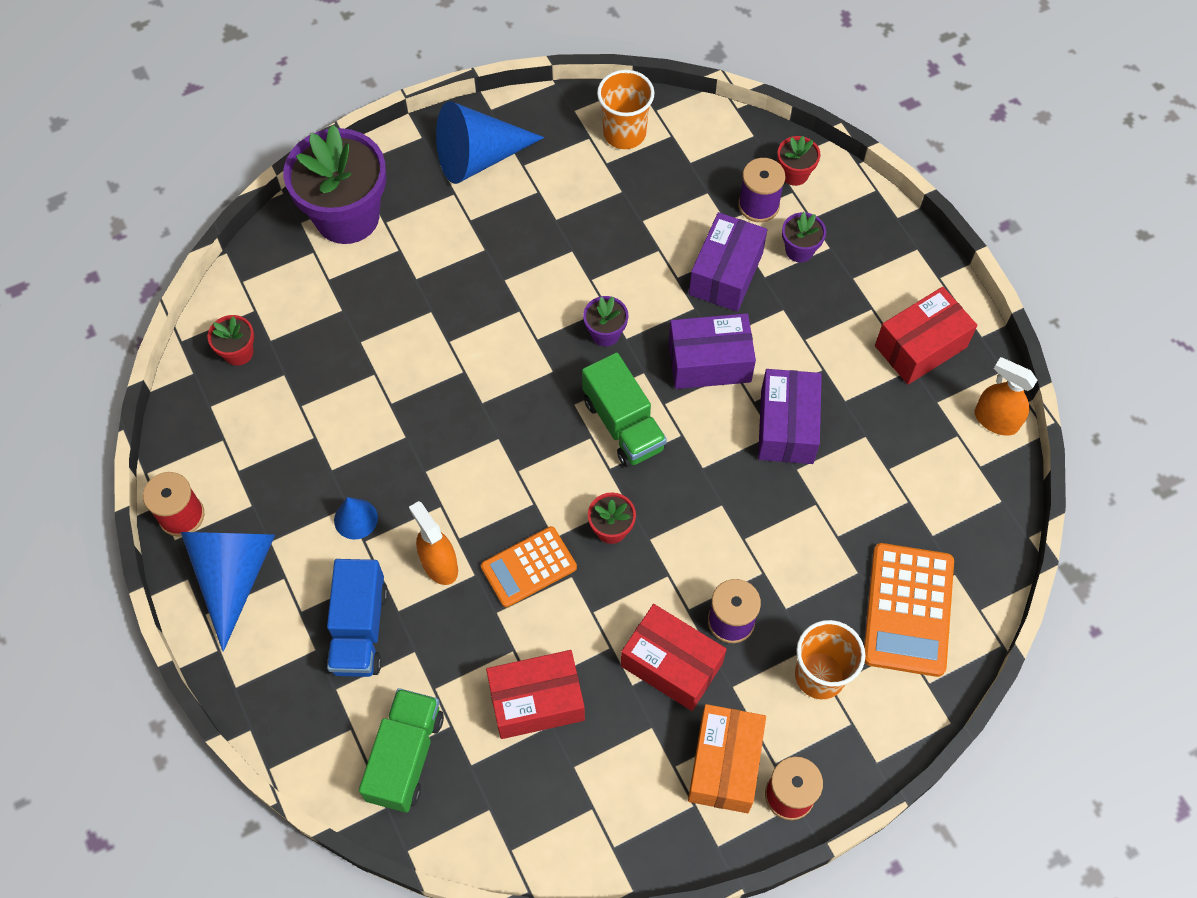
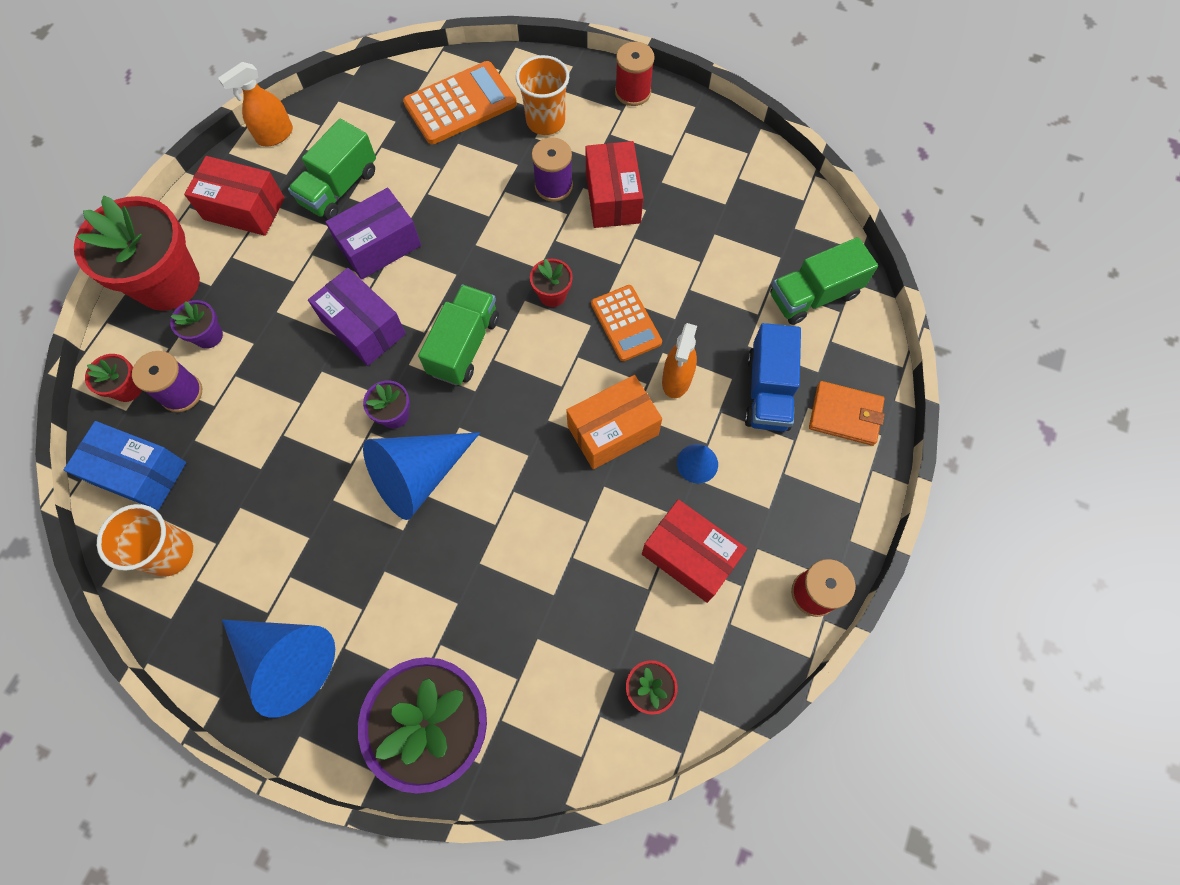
camera: 130 degrees left, 5 degrees up
(234, 575) = (816, 509): blue cone -> blue cone (419, 476)
(279, 673) = (845, 415): none -> orange wallet
(359, 629) = (767, 391): blue truck -> blue truck turned 135 degrees clockwise
(528, 567) = (626, 323): orange calculator -> orange calculator turned 45 degrees clockwise
(537, 701) = (707, 251): red box -> red box (689, 556)
(709, 146) = (139, 473): none -> blue box
(724, 764) = (646, 132): orange box -> orange box (613, 430)
(726, 273) = (270, 371): purple box -> none
(880, 249) = (168, 283): none -> red flower pot
(883, 435) = (339, 187): none -> green truck
(995, 420) = (275, 135): orange spray bottle -> orange spray bottle turned 60 degrees clockwise

